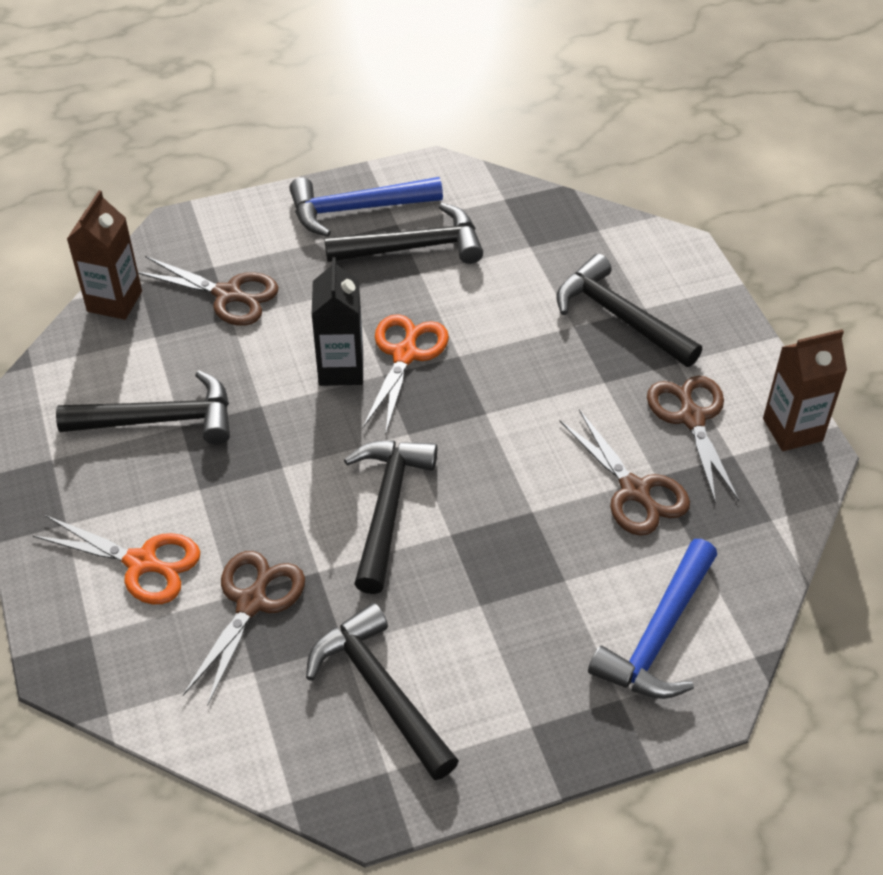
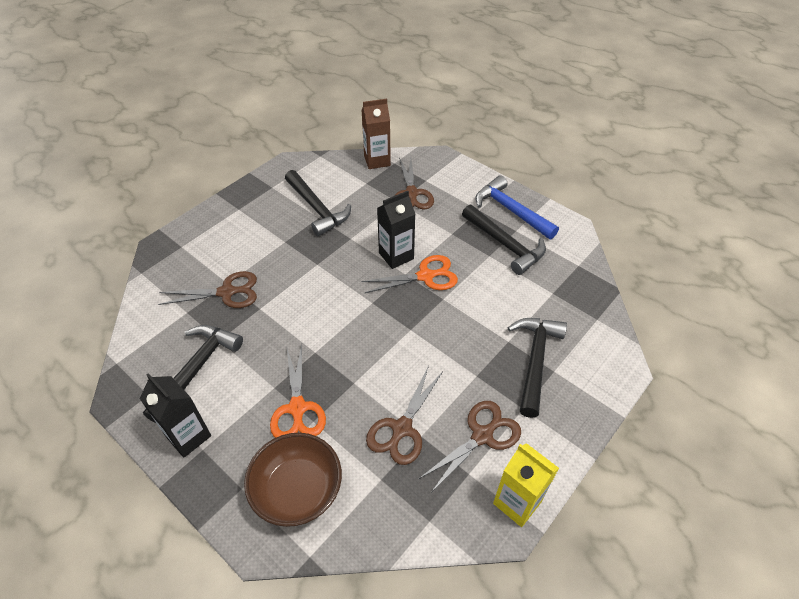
camera: 60 degrees right, 0 degrees up
(141, 563) = (230, 243): orange scissors -> orange scissors (297, 408)
(387, 508) = (316, 317): black hammer -> none
(498, 737) = (188, 436): none -> black carton
(658, 635) = (297, 490): blue hammer -> brown bowl
(792, 429) = (517, 502): brown carton -> yellow carton

